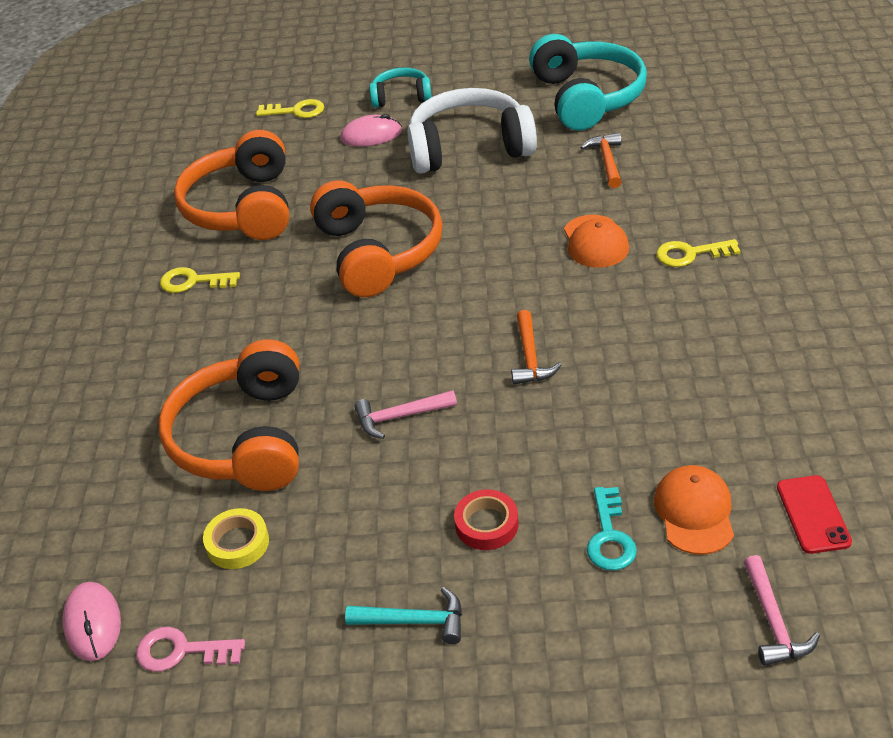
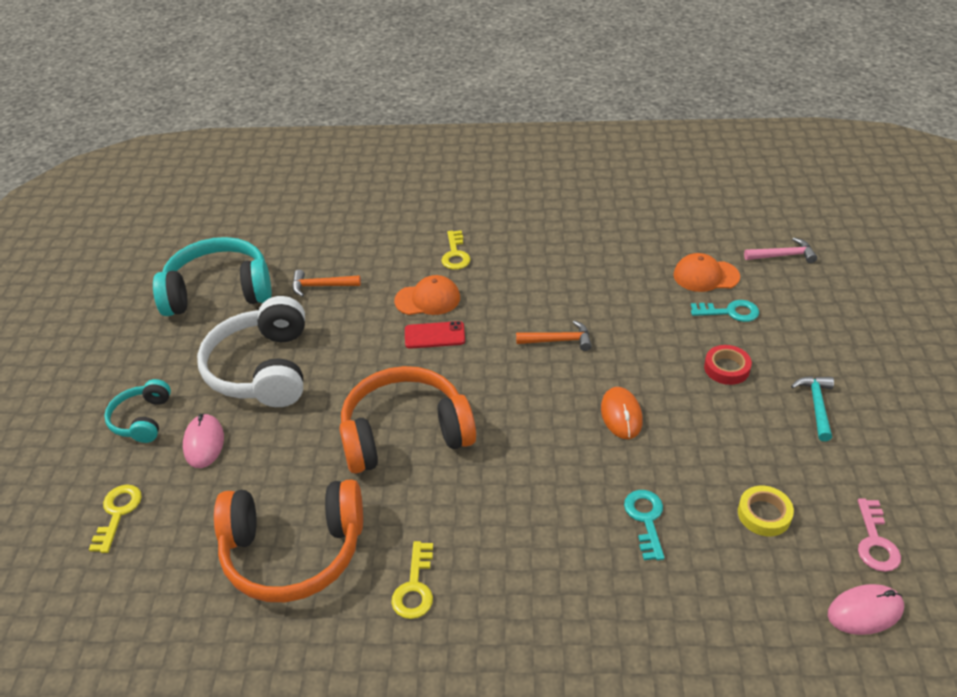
camera: 90 degrees left, 0 degrees up
(244, 438) = (645, 520): orange headphones -> turquoise key
(400, 417) = (621, 415): pink hammer -> orange mouse
(813, 514) = (703, 232): red phone -> red phone (434, 335)

